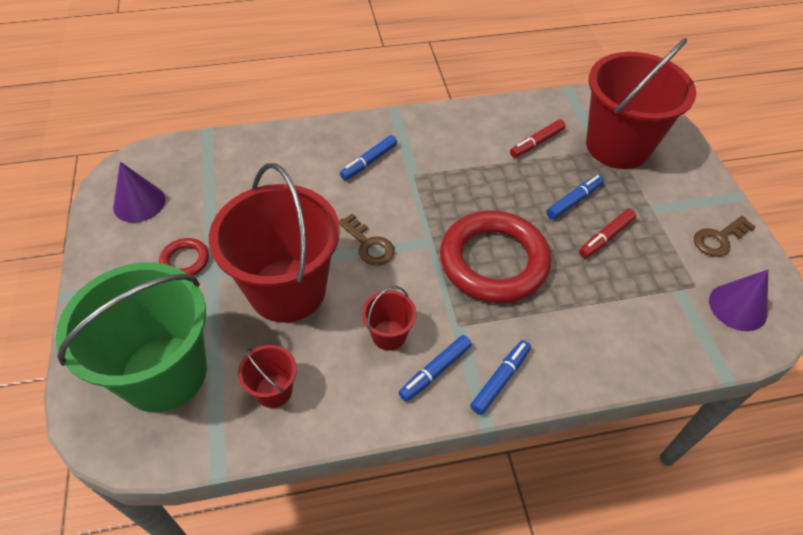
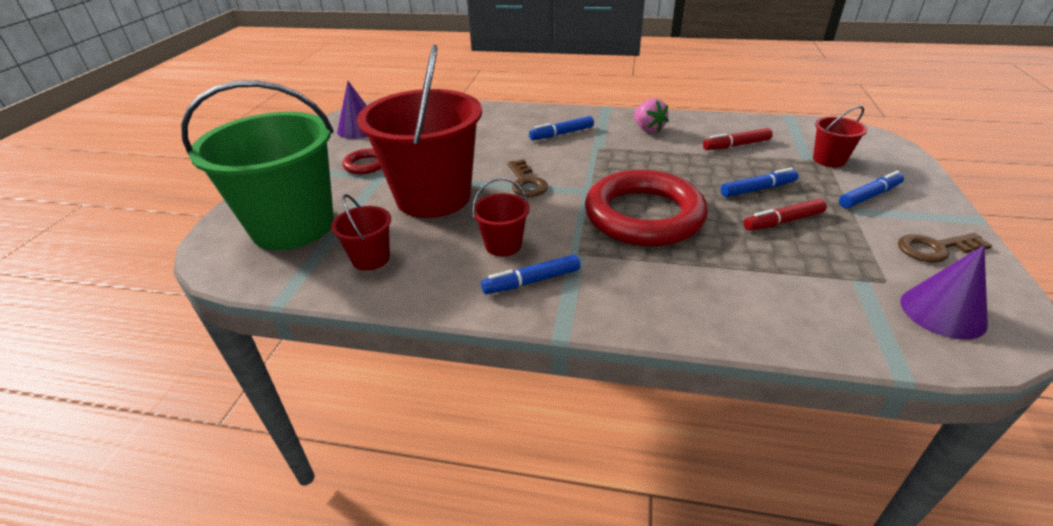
camera: 25 degrees right, 15 degrees down
(449, 136) = (648, 129): none -> pink strawberry
(500, 380) = (598, 304): blue marker -> blue marker (869, 196)
(617, 146) = (829, 160): red bucket -> red bucket, size x0.43

